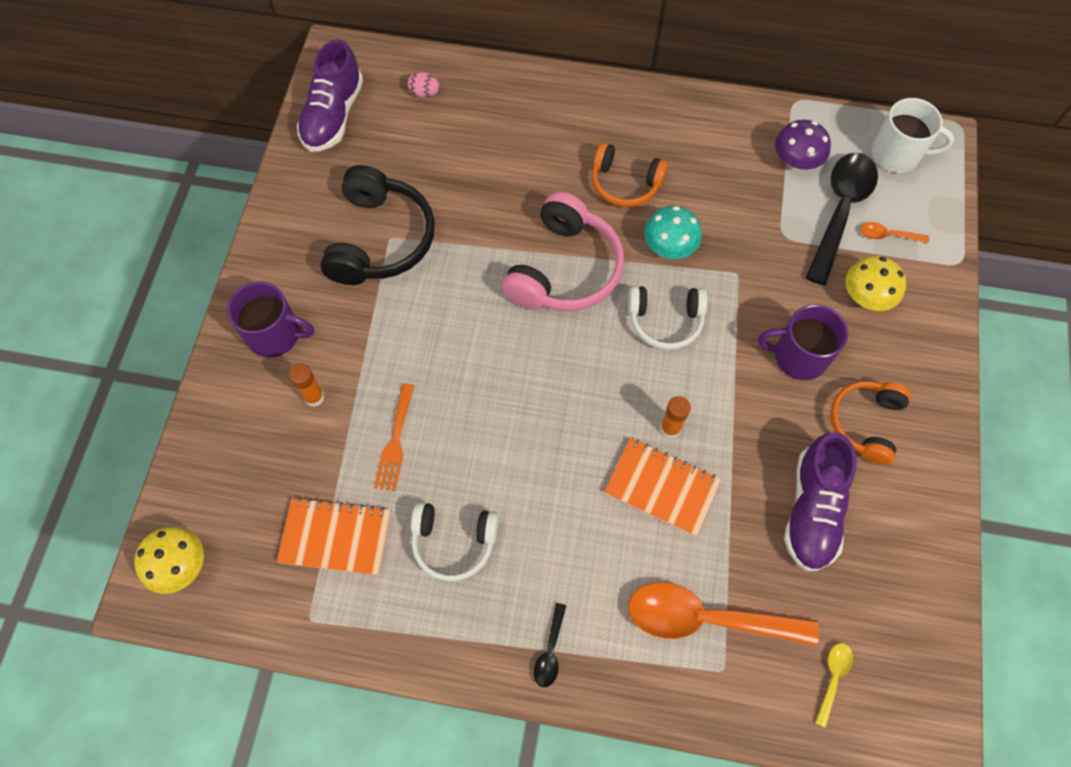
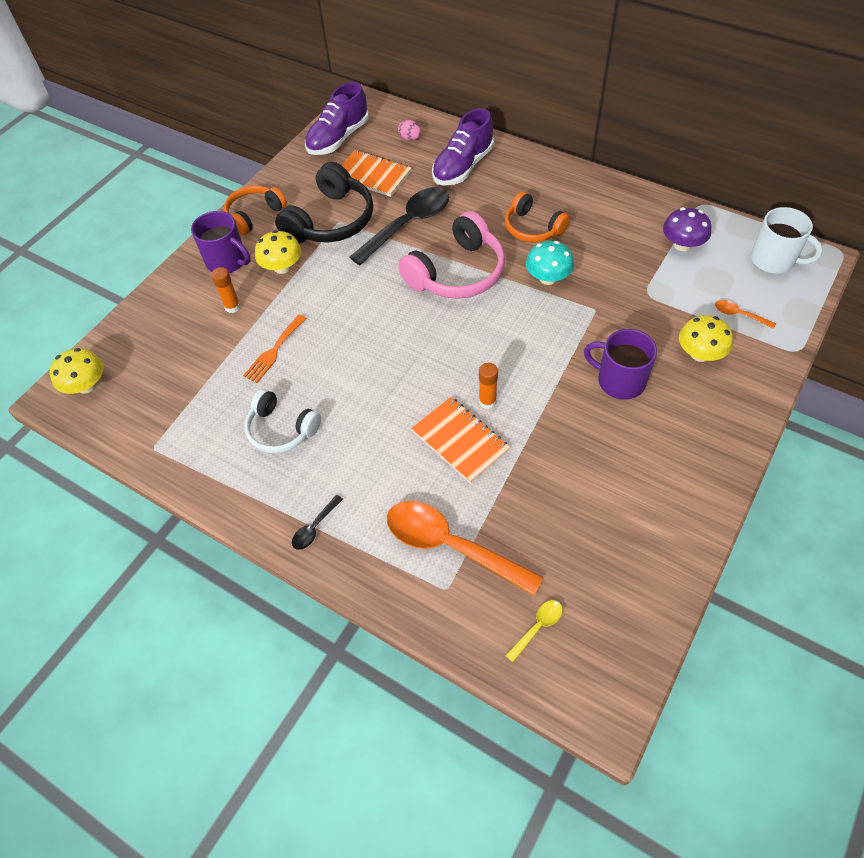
camera: 25 degrees right, 10 degrees down
(335, 537) = (199, 400): orange notebook -> orange notebook (373, 175)
(350, 323) = (282, 267): none -> yellow mushroom
(665, 321) = (519, 327): white headphones -> none
(812, 510) = (579, 495): purple shoe -> purple shoe (463, 167)
(840, 211) = (704, 288): black spoon -> black spoon (407, 225)
(865, 423) = (656, 445): orange headphones -> orange headphones (254, 215)

